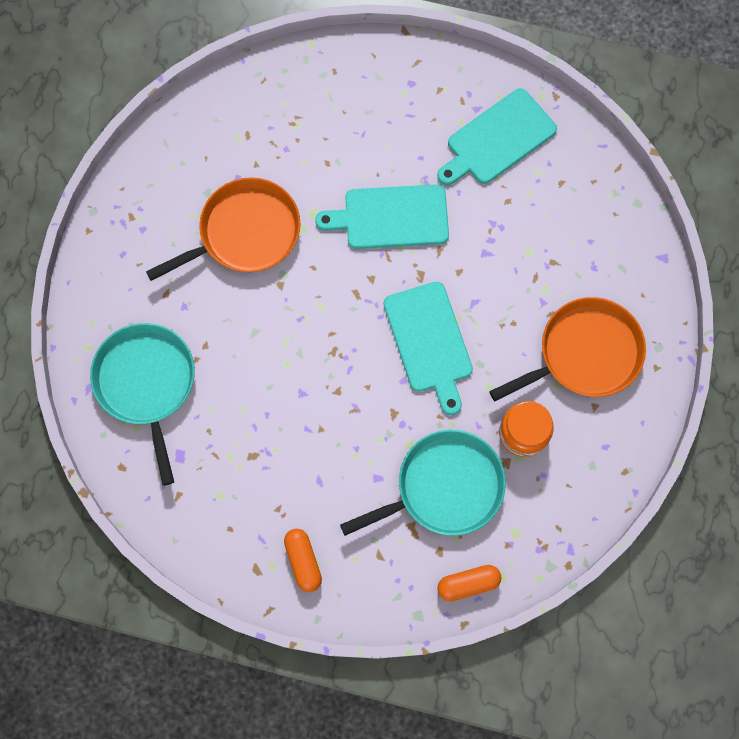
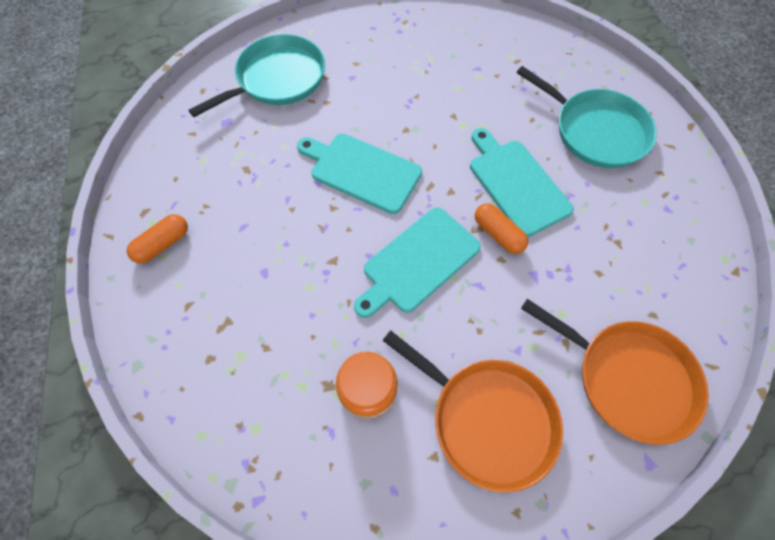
camera: 65 degrees right, 10 degrees down
(245, 233) = (435, 90): orange pan -> orange pan (628, 378)
(444, 487) = (278, 335): turquoise pan -> turquoise pan (595, 131)
(468, 583) = (184, 402): orange capsule -> orange capsule (498, 234)
(497, 139) = (652, 238): turquoise cutting board -> turquoise cutting board (361, 171)

